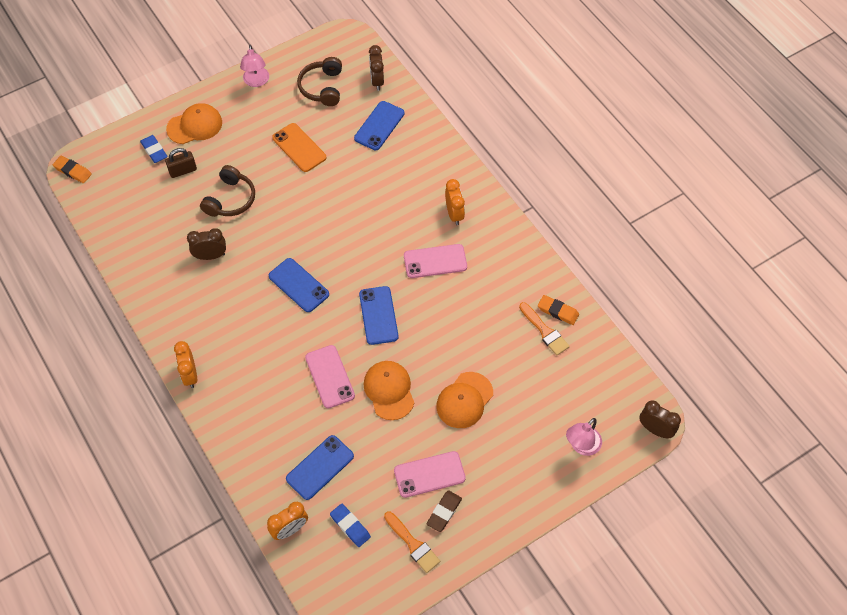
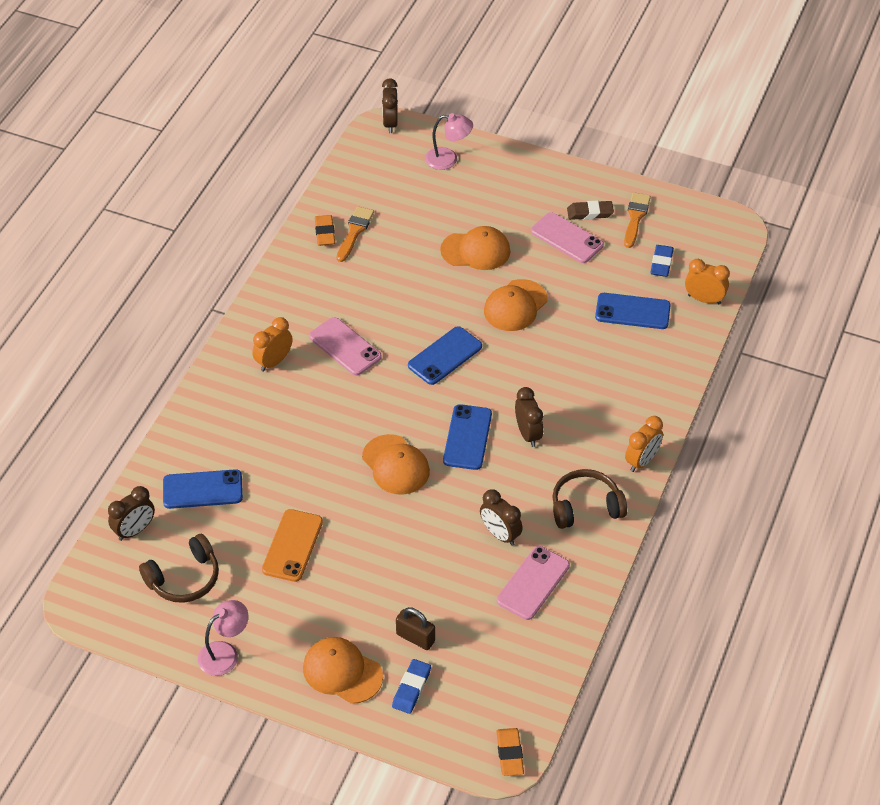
camera: 125 degrees left, 10 degrees down
(230, 199) = (415, 564): brown headphones -> brown headphones (585, 507)
(271, 322) = (528, 434): none -> brown clock
(312, 232) = (396, 465): none -> orange cap
(330, 376) = (542, 355): pink phone -> pink phone (533, 583)

